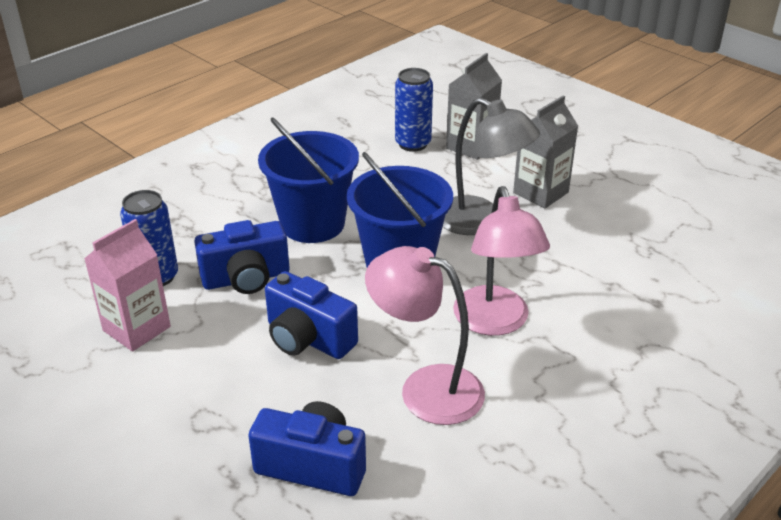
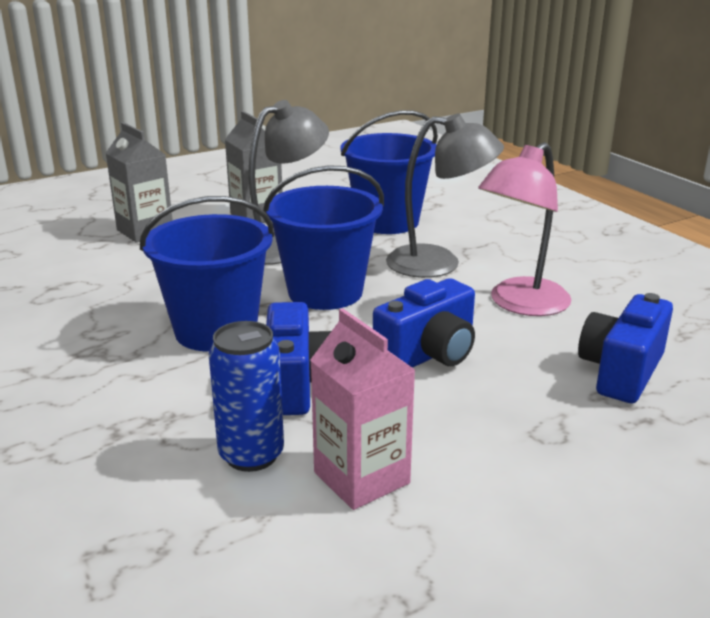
camera: 75 degrees left, 10 degrees down
(413, 144) = (107, 257): blue can -> none
(494, 322) = (439, 263): pink lamp -> grey lamp
(580, 273) = (387, 222): none -> blue bucket

